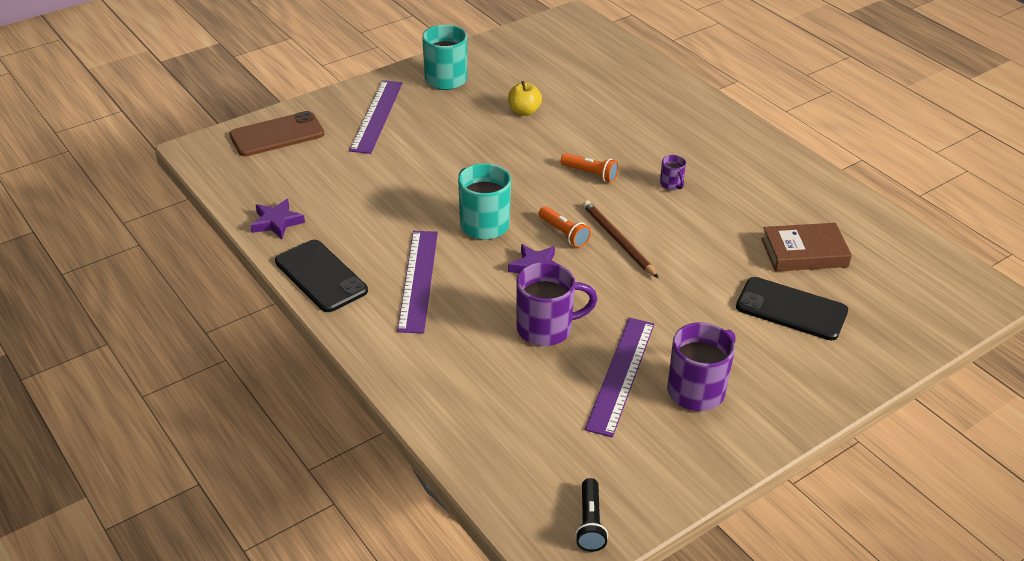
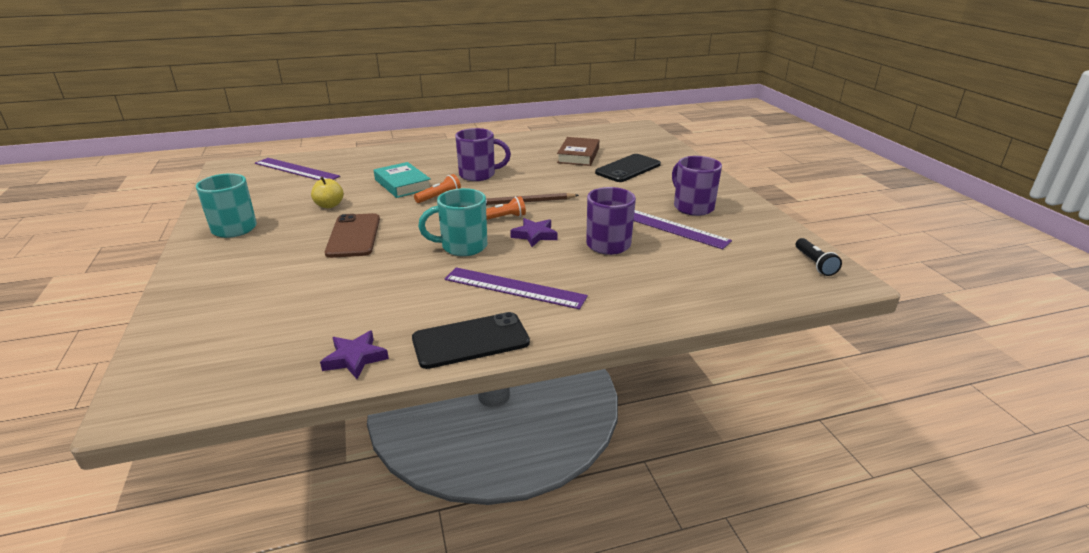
camera: 70 degrees left, 10 degrees down
(277, 135) = (190, 337): brown phone -> brown phone (354, 236)
(377, 116) = (242, 271): purple ruler -> purple ruler (296, 170)
(590, 523) = (814, 264): black flashlight -> black flashlight turned 60 degrees clockwise
(605, 138) = (402, 184): none -> turquoise book
(671, 184) = (478, 175): purple mug -> purple mug, size x2.05

